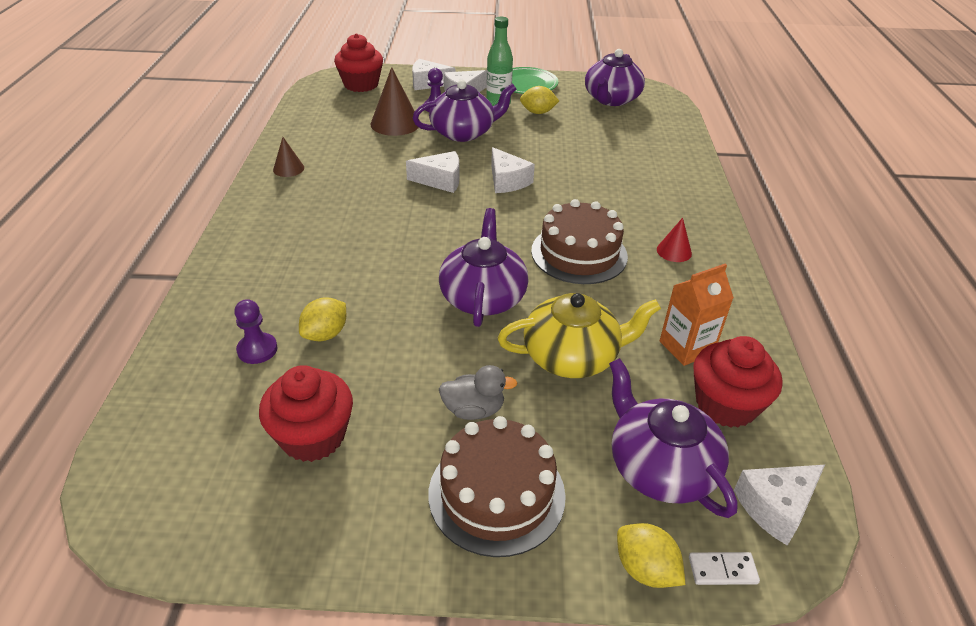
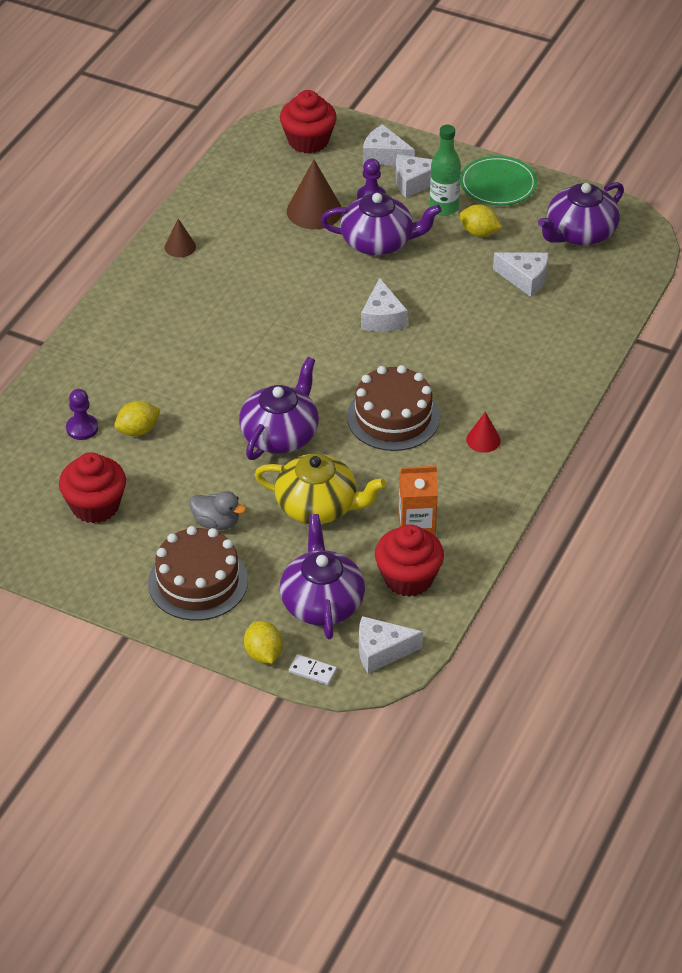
camera: 25 degrees right, 5 degrees up
(440, 180) = (317, 300): white cheese -> white cheese (525, 279)

